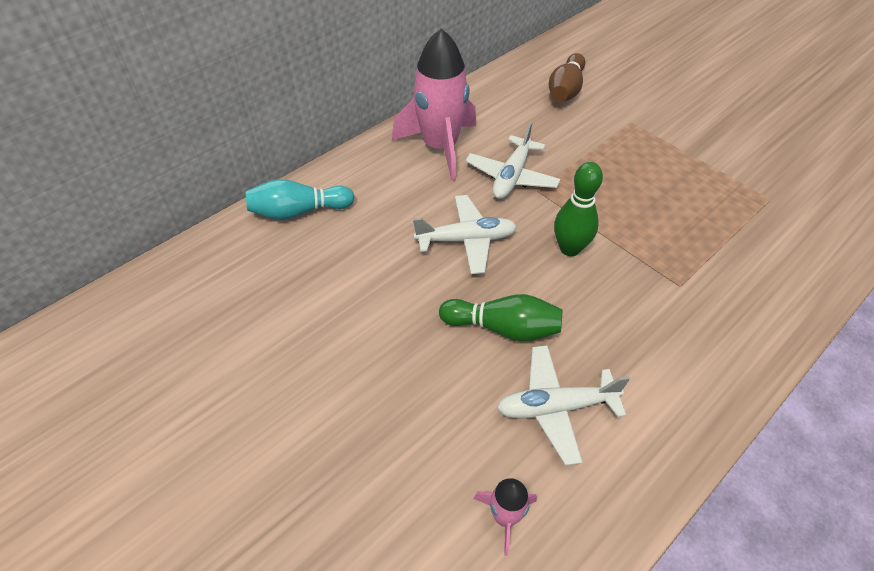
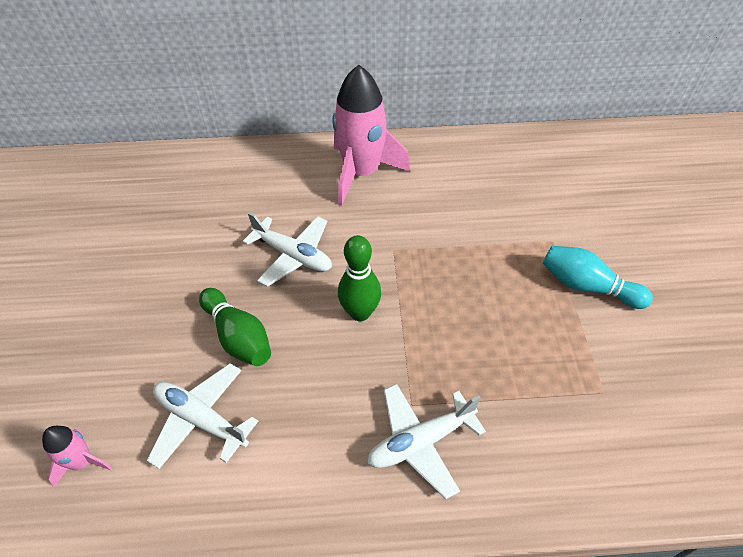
camera: 40 degrees right, 0 degrees up
(299, 211) = (212, 167): turquoise bowling pin -> turquoise bowling pin (587, 287)
(511, 176) = (387, 228): white plane -> white plane (420, 442)
(565, 90) = (526, 181): brown bowling pin -> none

